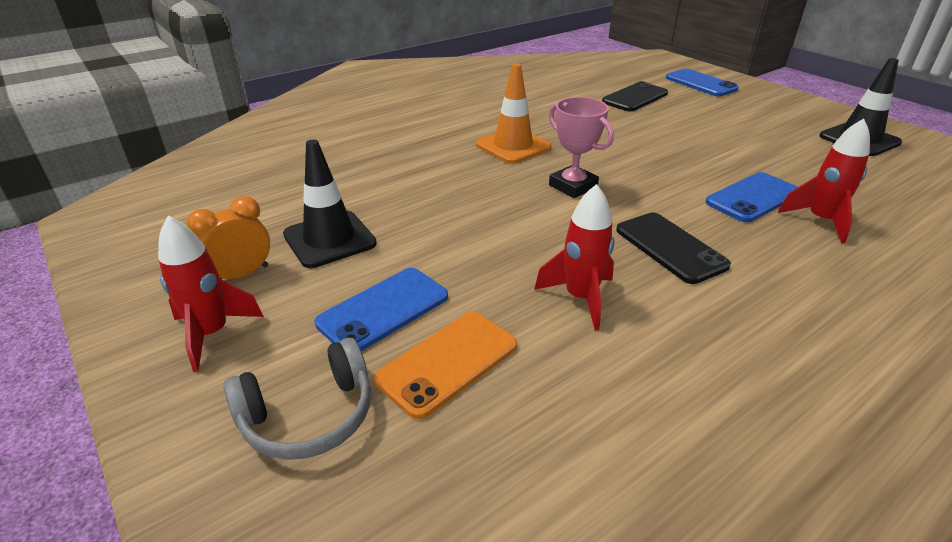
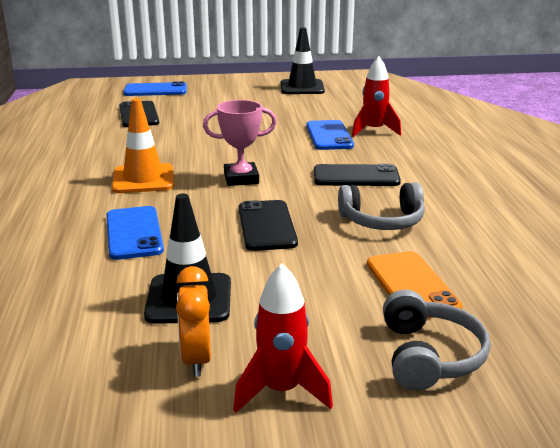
camera: 60 degrees left, 10 degrees down
(383, 310) = (326, 296): blue phone -> blue phone (134, 233)
(491, 232) = (266, 226): none -> black phone
(580, 298) = (382, 220): red rocket -> grey headphones

